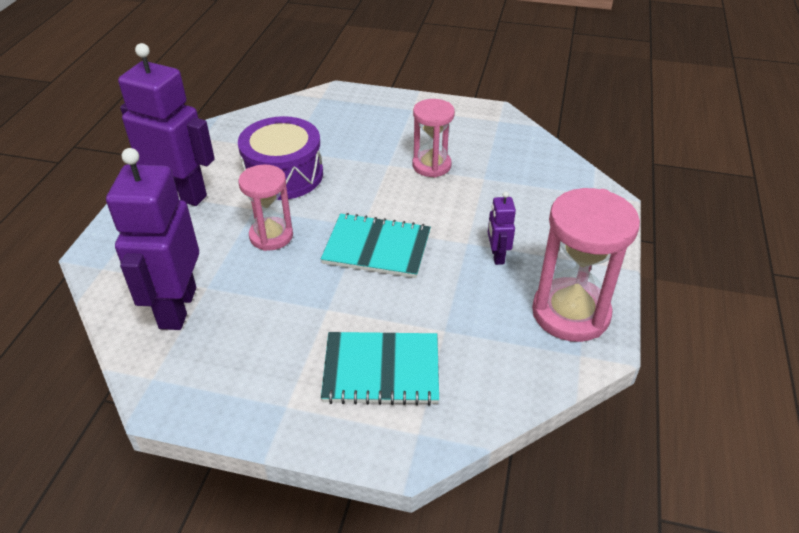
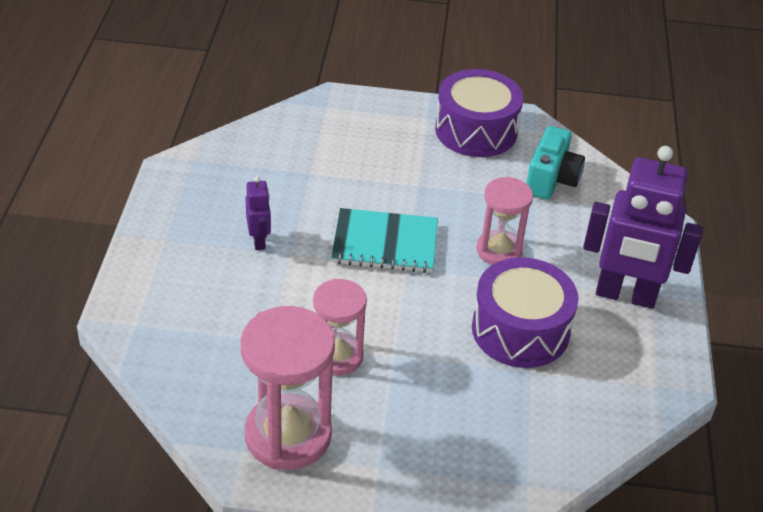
camera: 170 degrees right, 0 degrees up
(177, 308) = (551, 179): purple robot -> turquoise camera
(230, 382) = (476, 130): none -> purple drum
(381, 370) = (359, 142): turquoise notebook -> none
(570, 313) = (194, 191): pink hourglass -> pink hourglass (288, 435)

